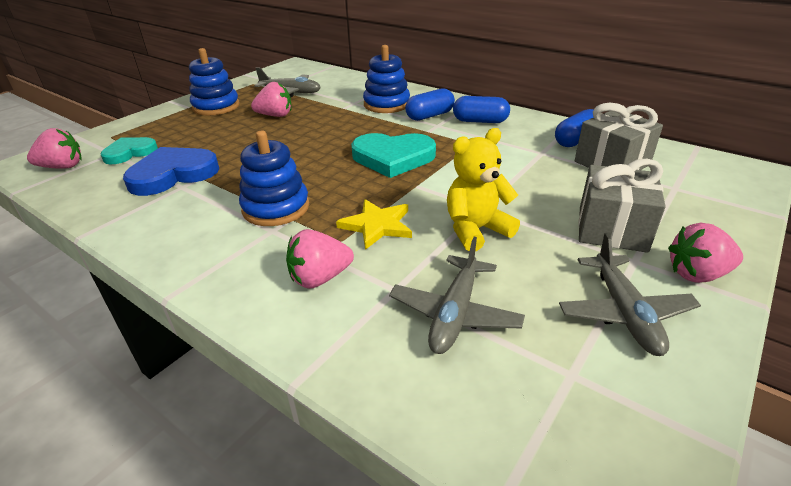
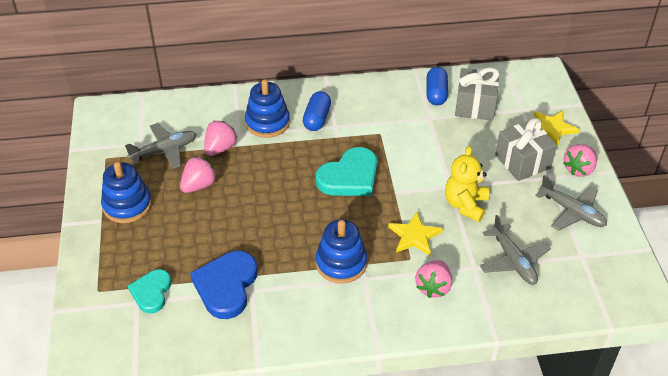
camera: 45 degrees left, 10 degrees up
(63, 167) = (124, 339): pink strawberry -> pink strawberry (220, 148)
(480, 121) = (358, 106): blue capsule -> none
(702, 219) = (552, 128): none -> yellow star

